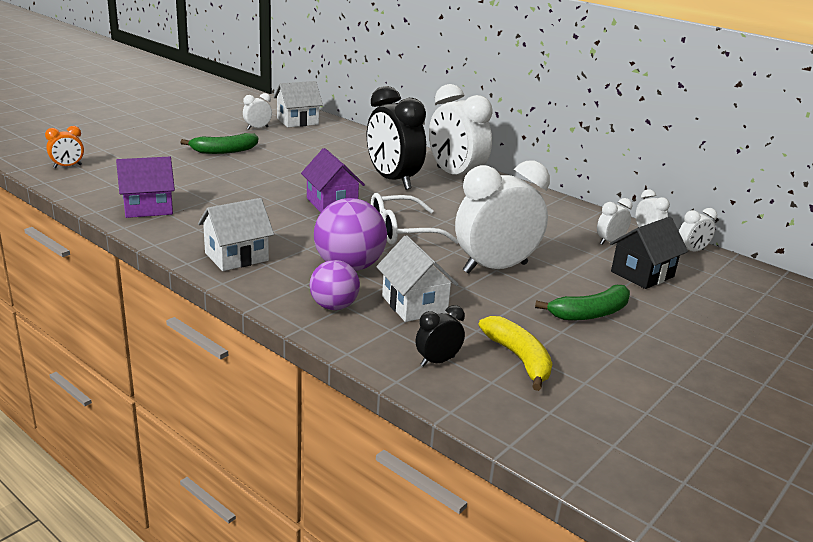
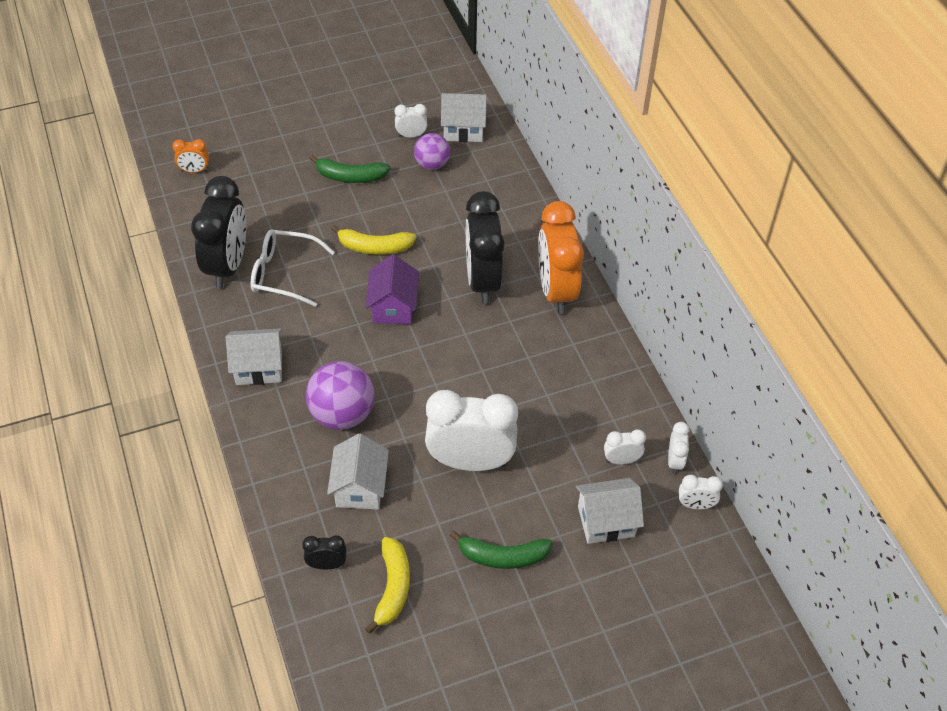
camera: 30 degrees right, 25 degrees up
(148, 208) = (227, 265): purple house -> black clock
(282, 179) = (374, 247): none -> yellow banana
(334, 306) = (294, 465): purple ball -> purple ball (432, 164)
(402, 231) = (427, 375): white glasses -> white glasses (284, 273)
(455, 176) = (556, 291): white clock -> orange clock
(642, 274) = (606, 521): black house -> white house

